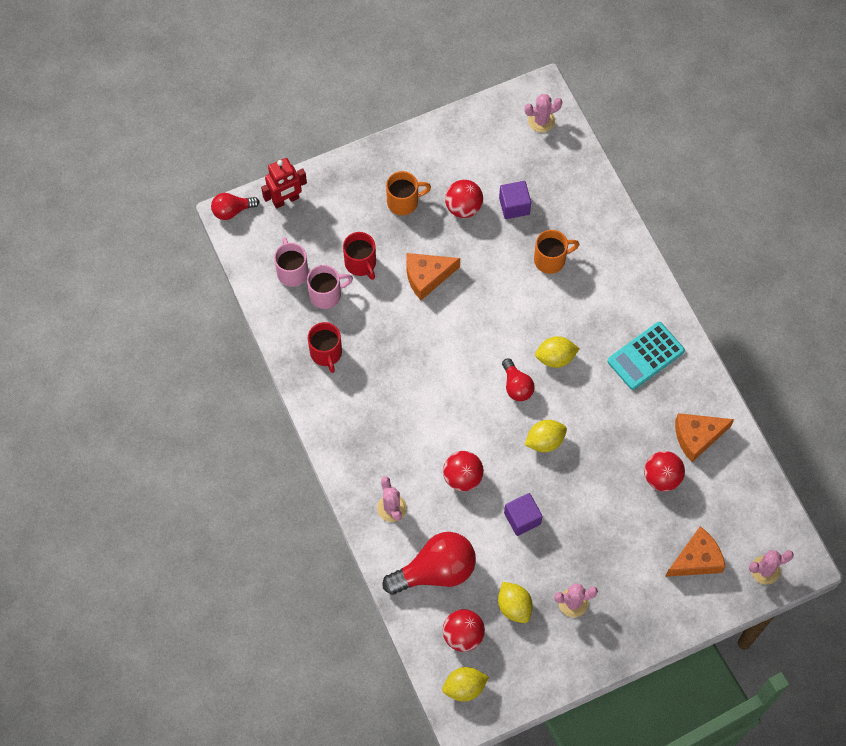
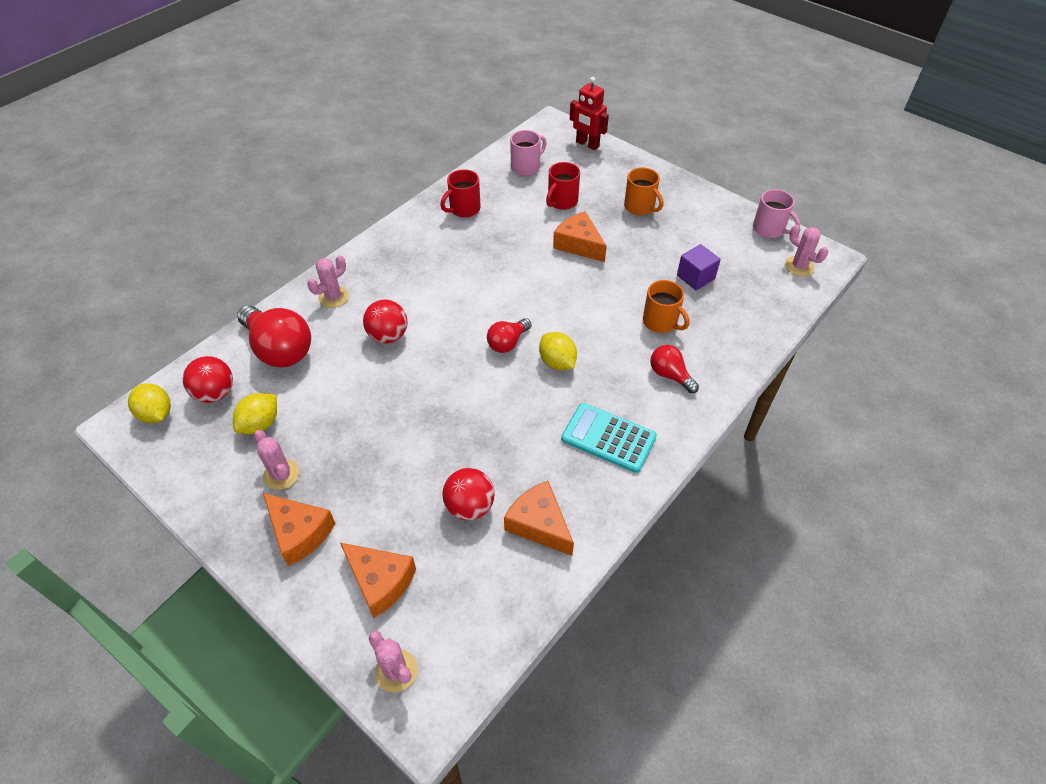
camera: 65 degrees right, 15 degrees down
(232, 210) = (556, 122): red light bulb -> red light bulb (670, 375)
(326, 294) = (519, 192): pink mug -> pink mug (769, 229)
(463, 207) = (665, 245): red ball -> none
(522, 518) = (363, 396): purple cube -> none
(545, 441) = (459, 385): yellow lemon -> none
(632, 603) = (299, 533): none -> orange cheese

